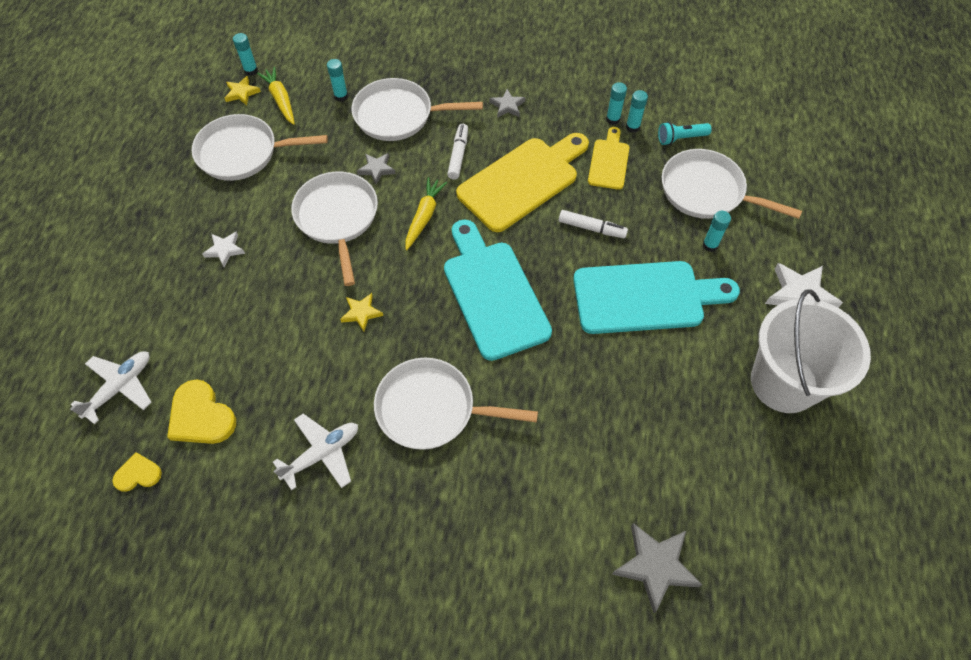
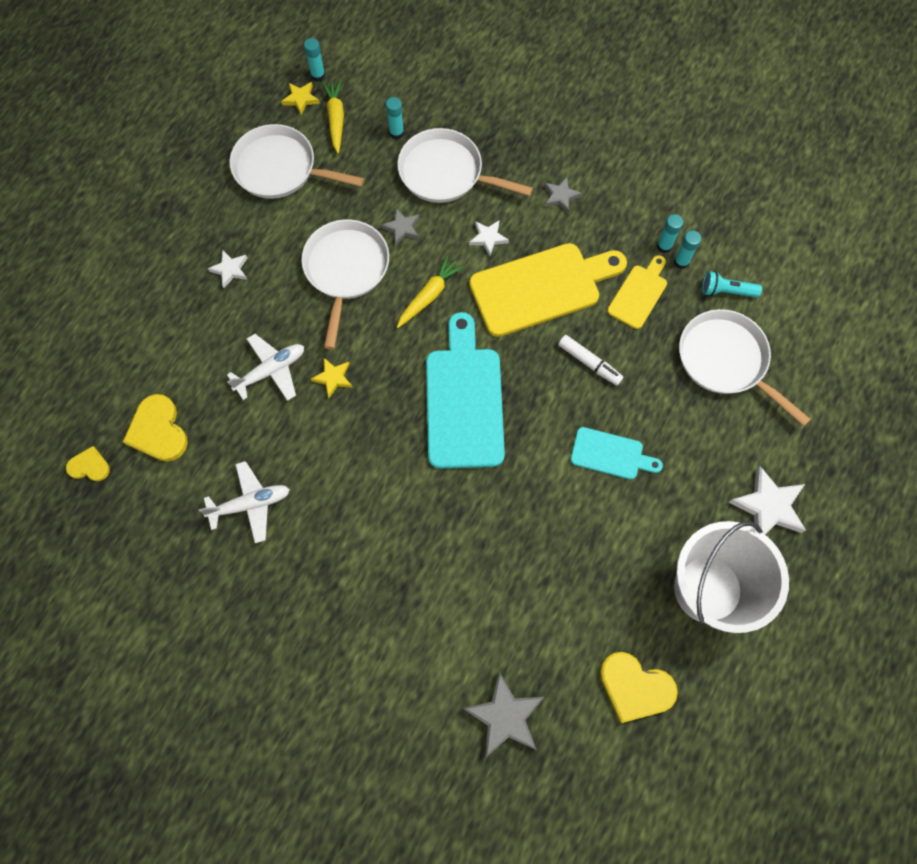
camera: 20 degrees right, 10 degrees up
(120, 387) = (97, 378): white plane -> white plane (271, 371)
(432, 409) = (363, 496): white pan -> none
(458, 155) = (488, 238): white marker -> white star
(645, 297) = (611, 454): turquoise cutting board -> turquoise cutting board, size x0.53
(710, 245) = (701, 421): turquoise glue stick -> none
(762, 493) = (635, 687): none -> yellow heart

